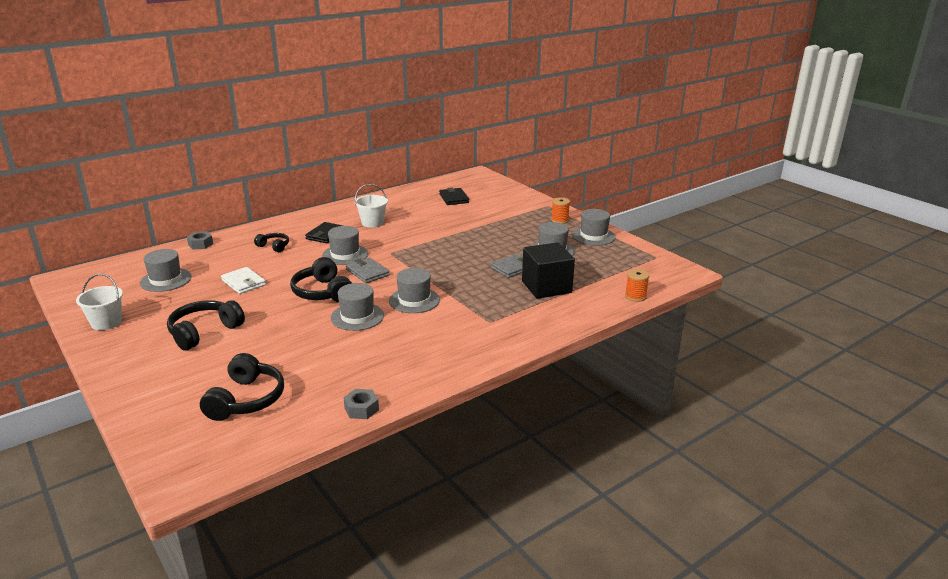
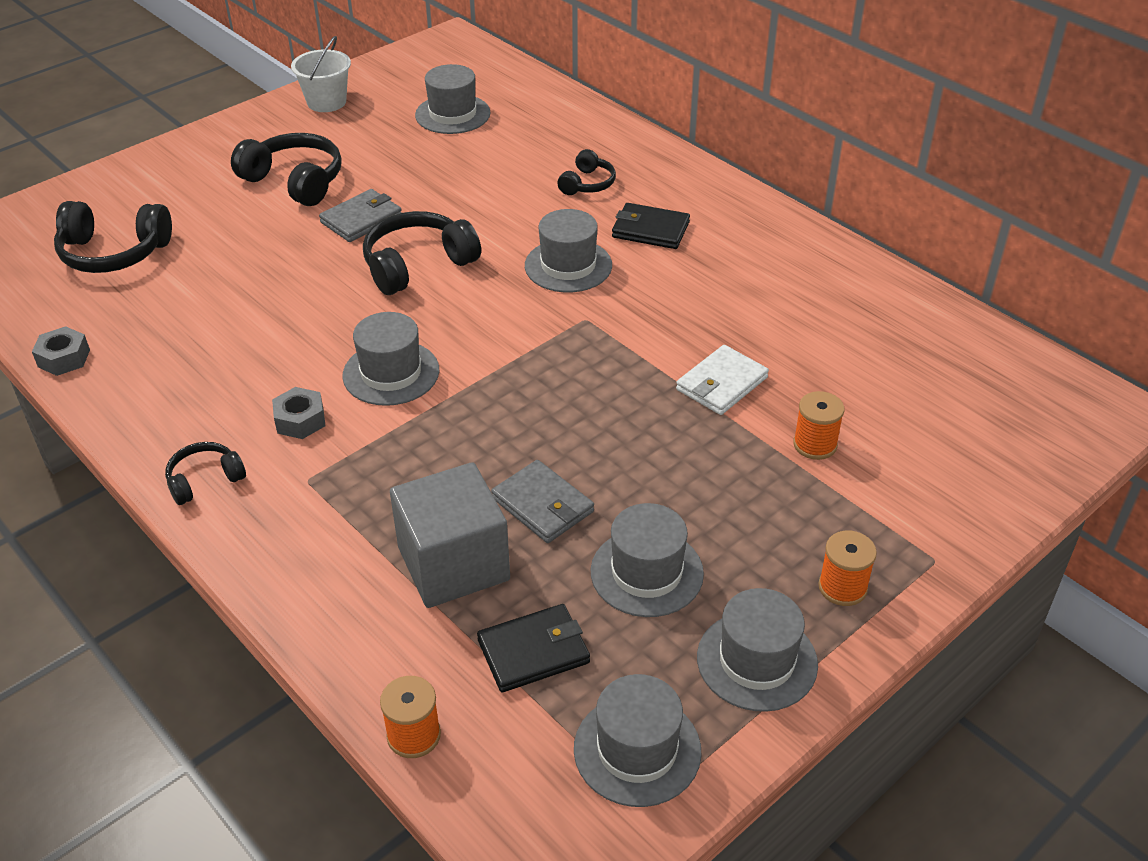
camera: 85 degrees right, 15 degrees up
(200, 244) = (581, 114): grey nut -> grey nut (300, 420)
(243, 283) = (448, 182): white wallet -> white wallet (721, 384)
(357, 316) = (333, 315): grey hat -> grey hat (637, 750)
(367, 272) = (498, 303): grey wallet -> grey wallet (361, 219)
(372, 223) = (724, 277): white bucket -> none
(454, 198) = (910, 380): black wallet -> black wallet (533, 651)
(485, 350) = (205, 480): none -> black headphones
(486, 217) = (815, 444): none -> orange spool
(546, 287) = (453, 564): black cube -> grey cube

